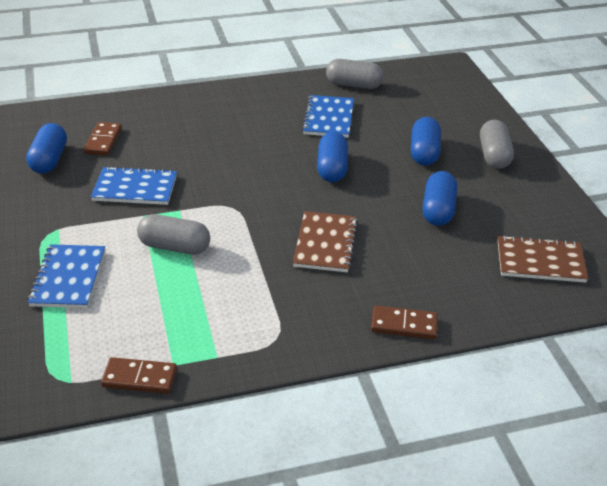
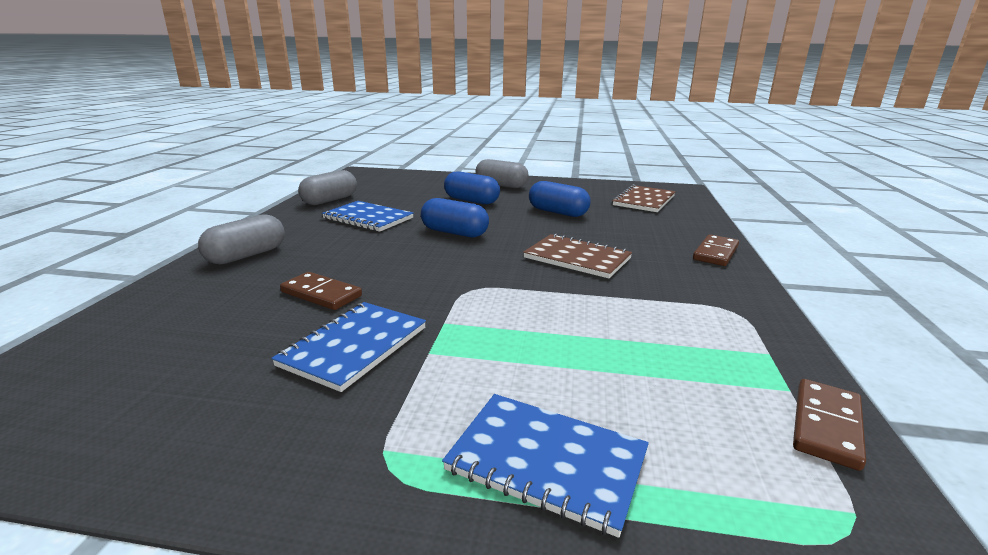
camera: 65 degrees left, 15 degrees down
(49, 160) = (145, 422): blue capsule -> none
(103, 141) = (185, 352): brown domino -> brown domino (321, 294)
(174, 247) = (525, 340): grey capsule -> grey capsule (246, 255)

